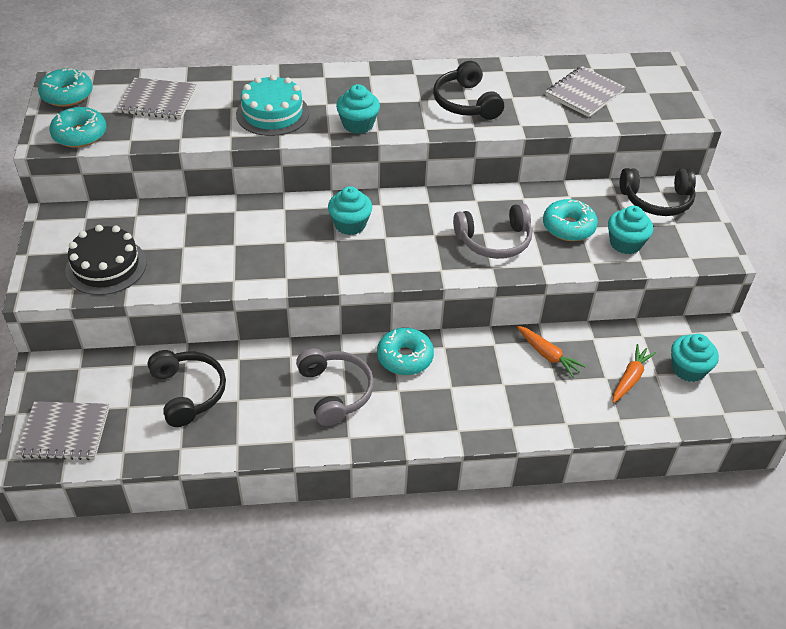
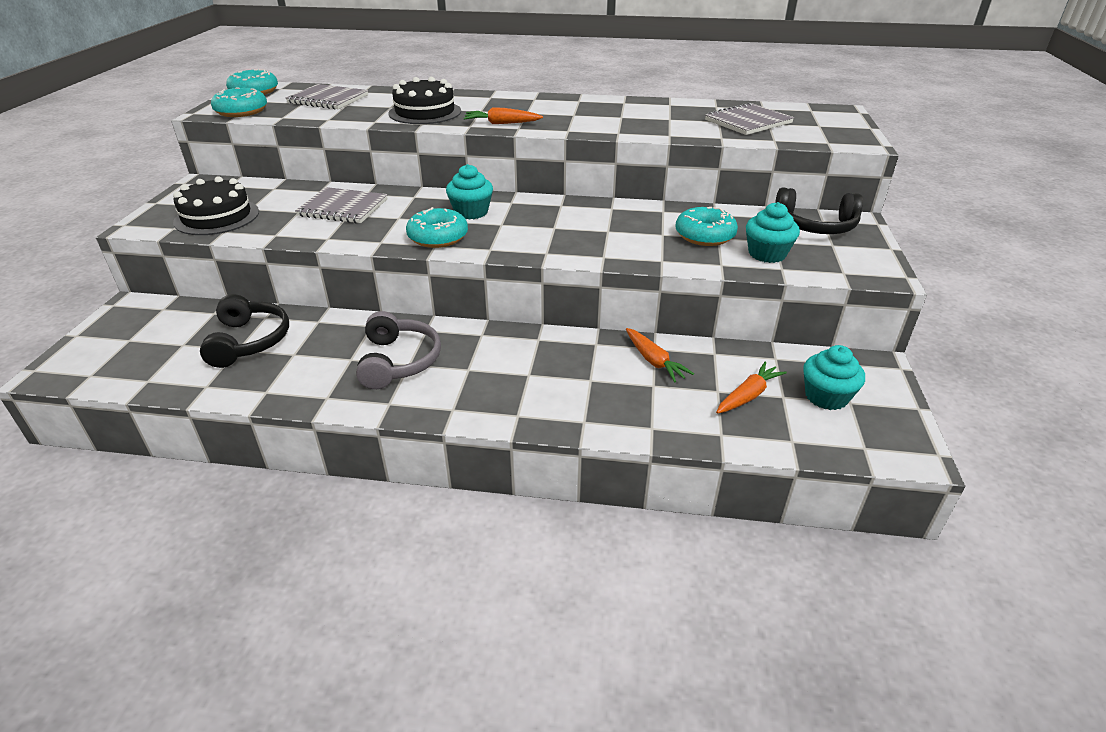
camera: 15 degrees right, 10 degrees down
(65, 432) = (106, 356): grey notebook -> grey notebook (343, 208)
(272, 113) = (425, 112): turquoise cake -> black cake
(358, 124) = (501, 123): turquoise cupcake -> orange carrot
(405, 357) = (490, 342): turquoise donut -> turquoise donut (438, 237)
(466, 103) = (619, 119): black headphones -> none
(494, 241) = (616, 238): grey headphones -> none

